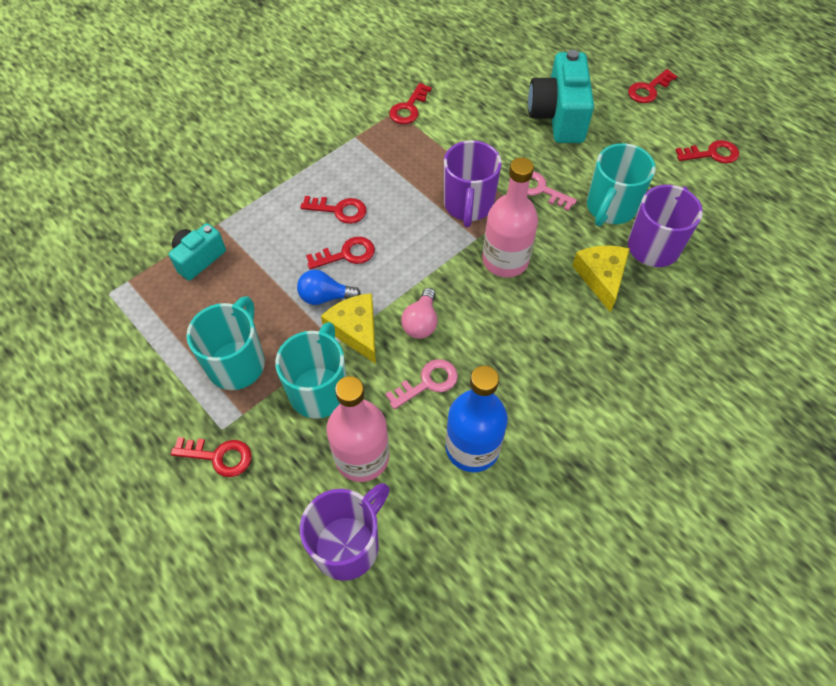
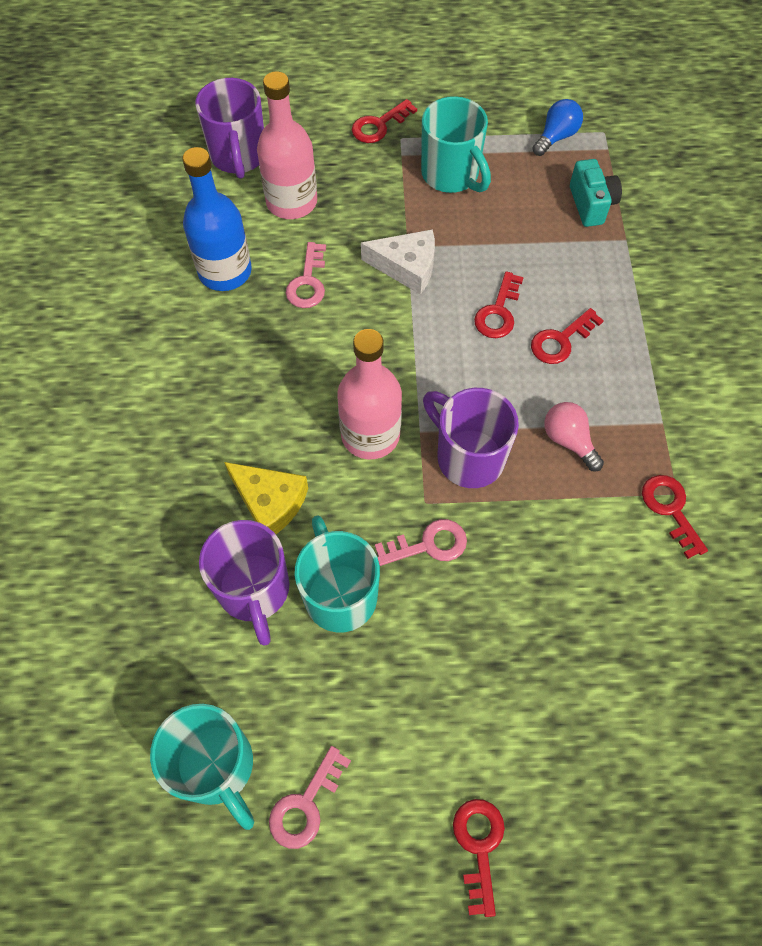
camera: 130 degrees right, 5 degrees up
(319, 390) = (374, 210): turquoise mug -> turquoise mug (216, 766)
(325, 297) = (463, 267): blue light bulb -> blue light bulb (556, 137)
(356, 330) = (407, 267): yellow cheese -> white cheese
(421, 322) = (369, 317): pink light bulb -> pink light bulb (568, 440)
(558, 117) = (523, 670): turquoise camera -> none
(712, 154) = (305, 805): red key -> pink key

